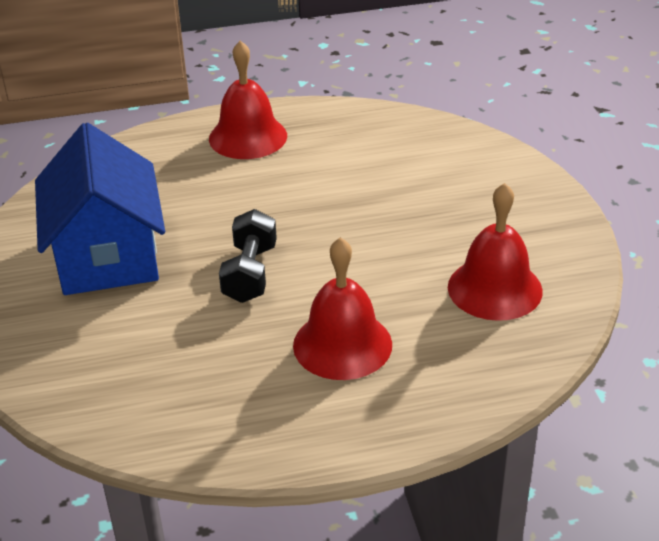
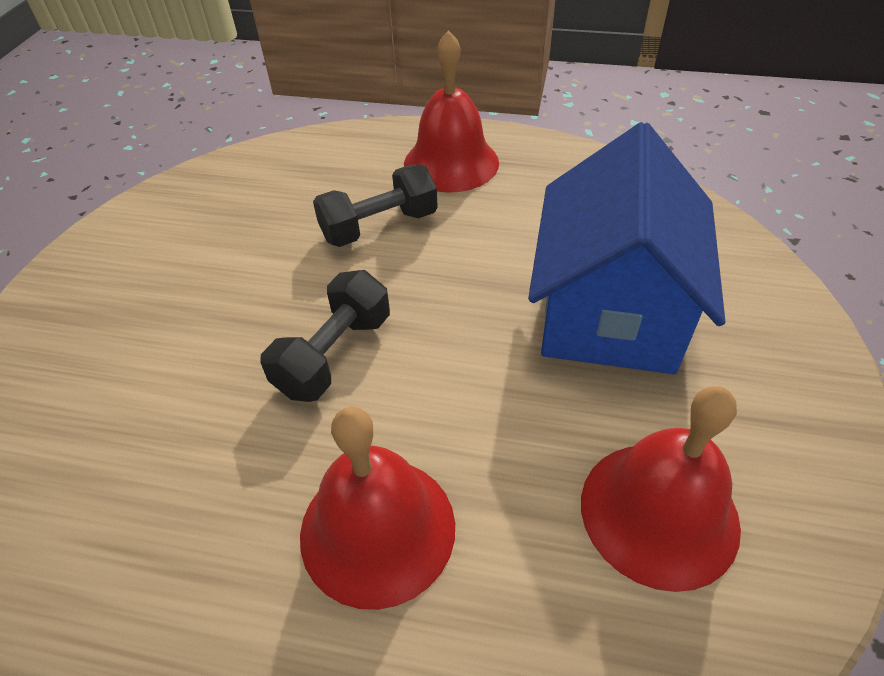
camera: 25 degrees right, 10 degrees up
(108, 255) = (199, 272): blue house -> blue house (610, 311)
(224, 192) = (379, 226): none -> black dumbbell

